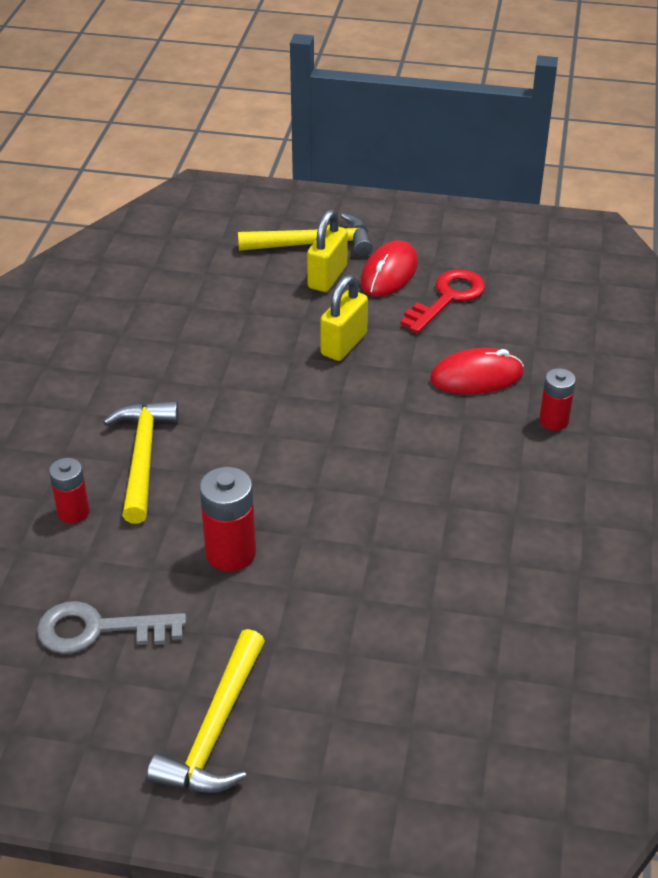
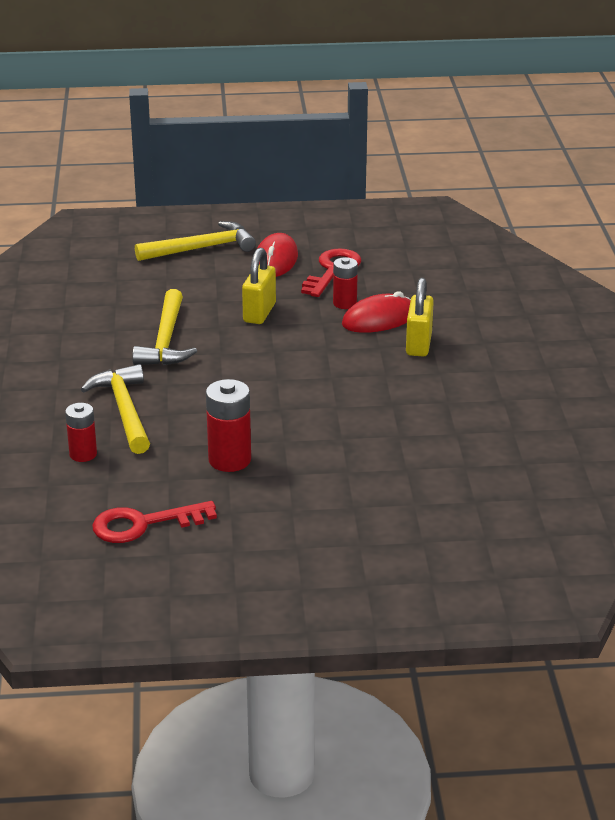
camera: 15 degrees left, 10 degrees down
(98, 630) = (143, 524): grey key -> red key
(215, 729) = (270, 568): yellow hammer -> yellow hammer (165, 340)
(327, 277) = (224, 270): yellow padlock -> yellow padlock (418, 344)
(553, 421) = (453, 339): red battery -> red battery (344, 303)

